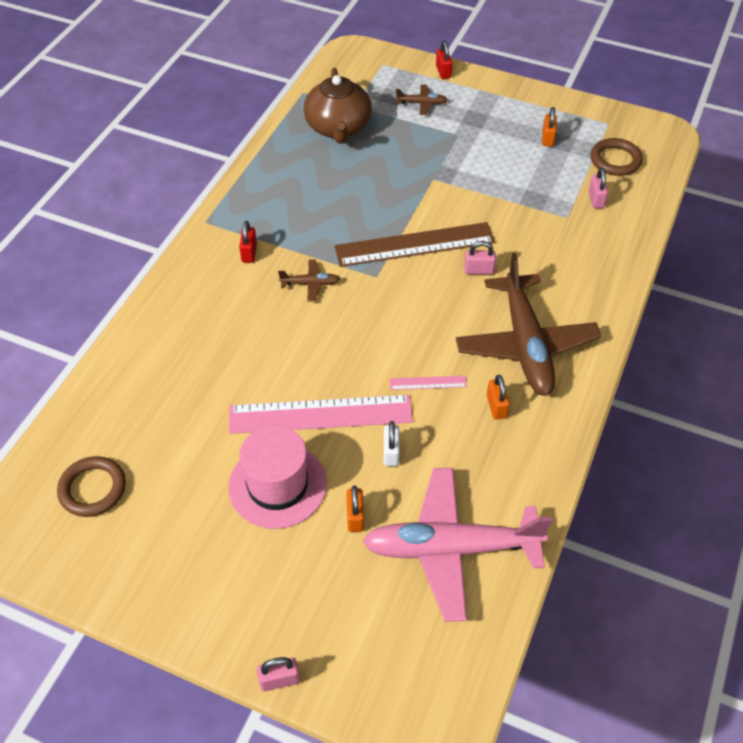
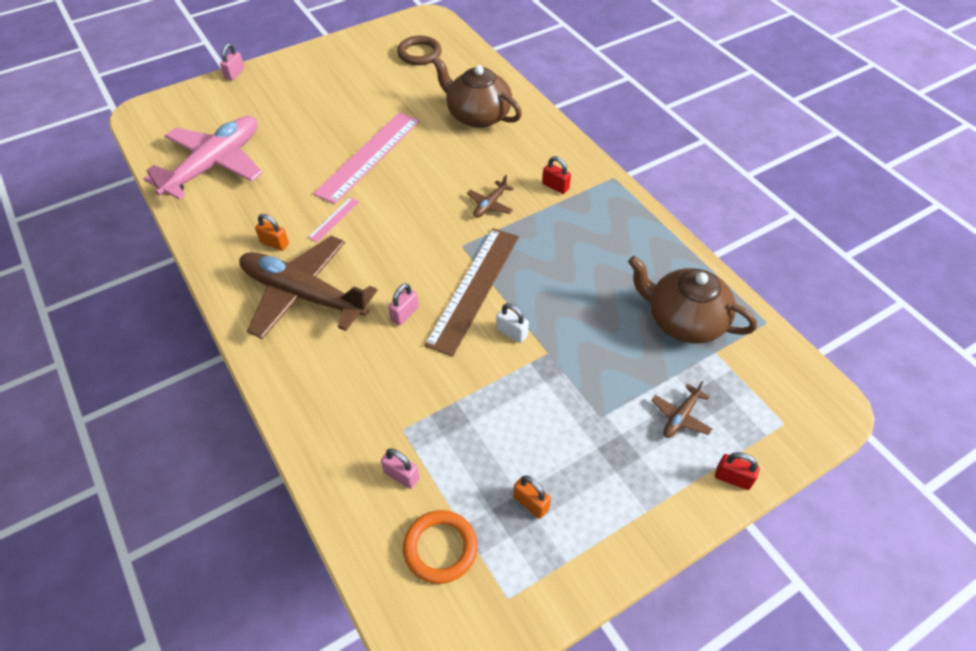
camera: 125 degrees right, 0 degrees up
(182, 362) = (477, 115): none -> brown teapot
(277, 485) = (340, 117): pink hat -> none
(355, 517) = (282, 137): orange padlock -> none
(391, 453) = (304, 173): white padlock -> white padlock (511, 332)
(615, 160) = (440, 548): brown ring -> orange ring

